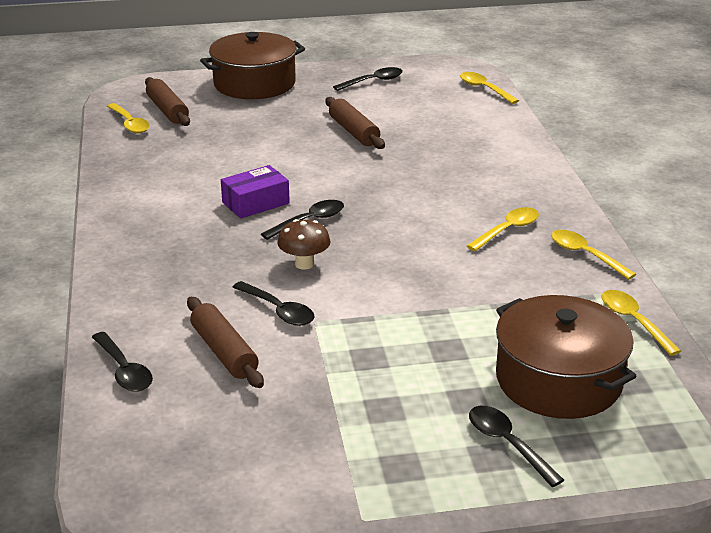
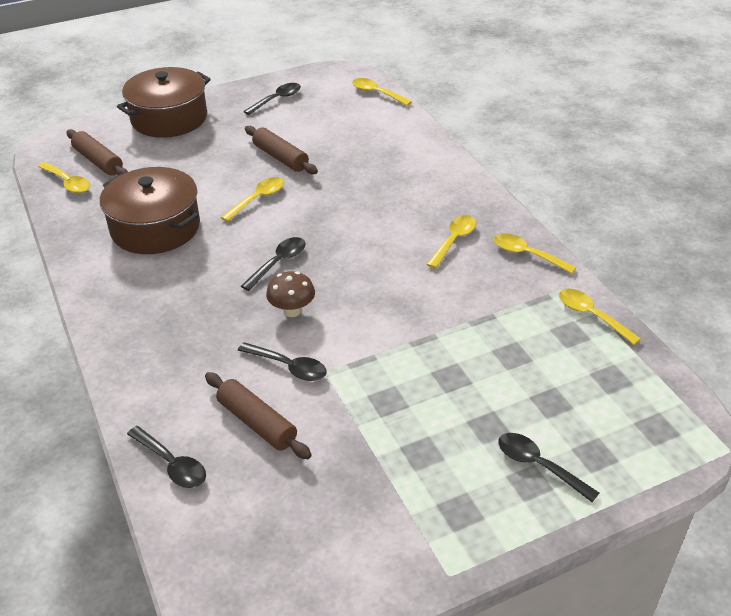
camera: 15 degrees left, 10 degrees up
(255, 203) = (222, 251): purple box -> none
(313, 164) = (257, 199): none -> yellow spoon
(558, 380) = (554, 389): brown pot -> brown pot (155, 227)

